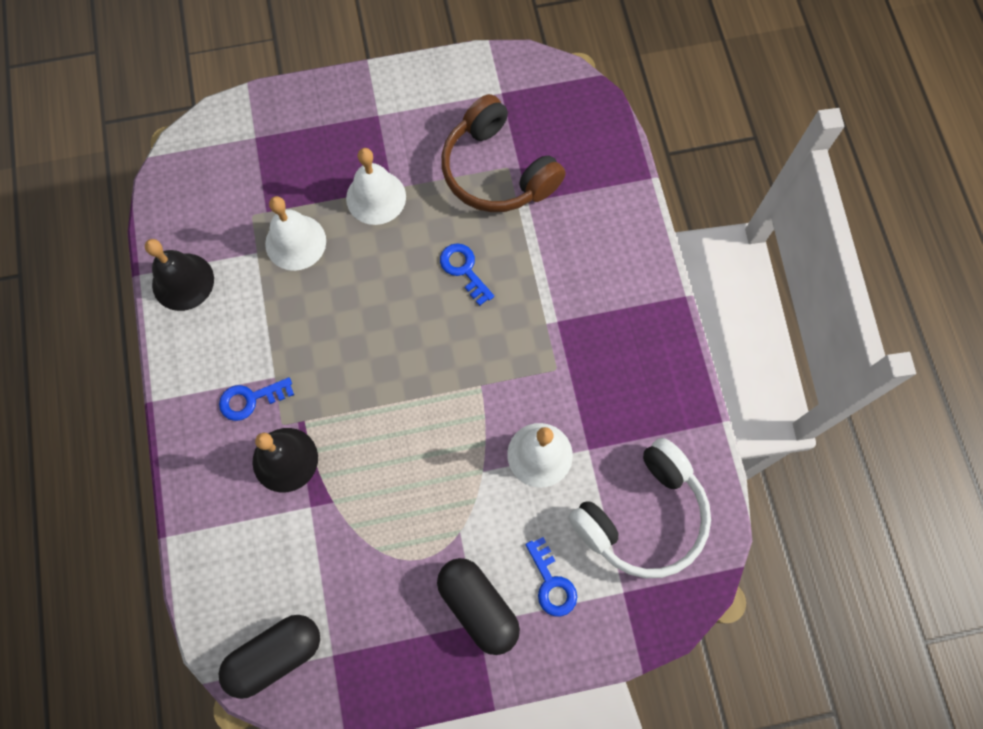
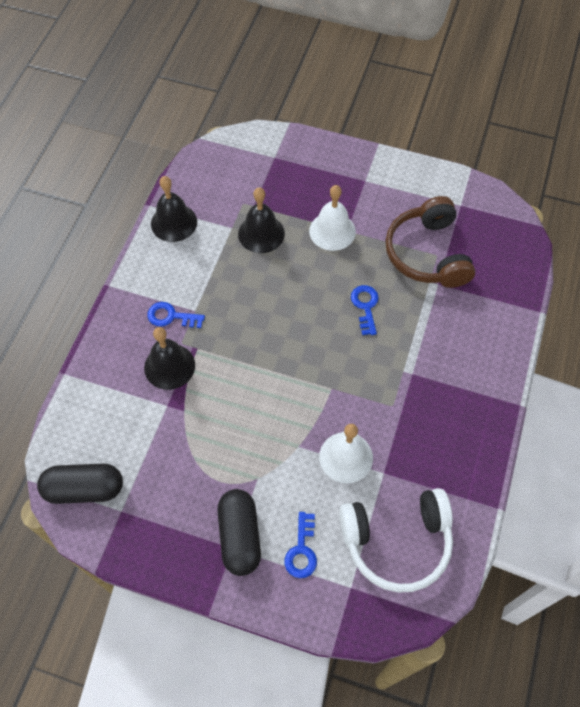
camera: 30 degrees right, 10 degrees down
(295, 242) = (261, 233): white bell -> black bell

